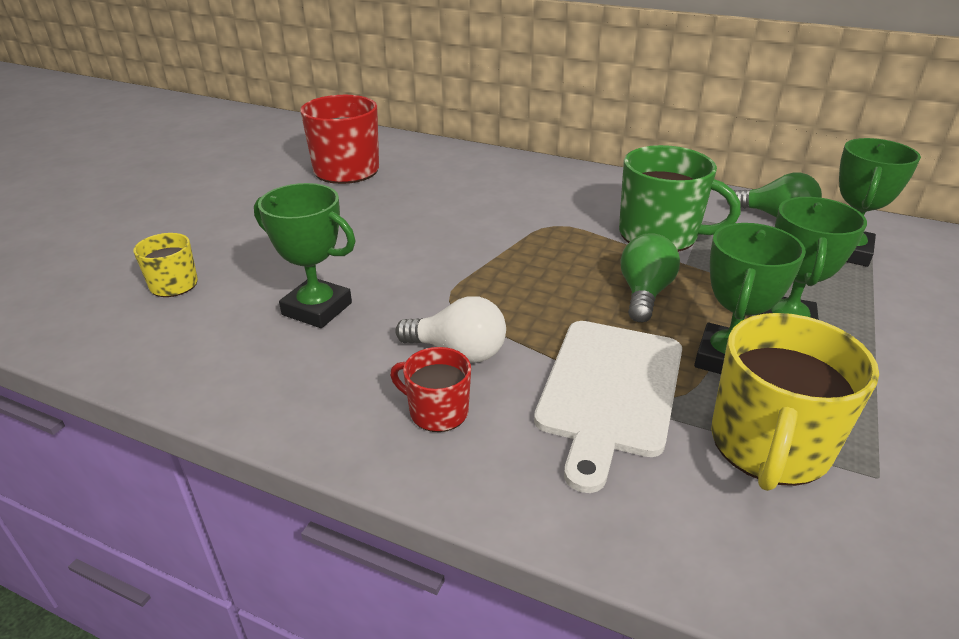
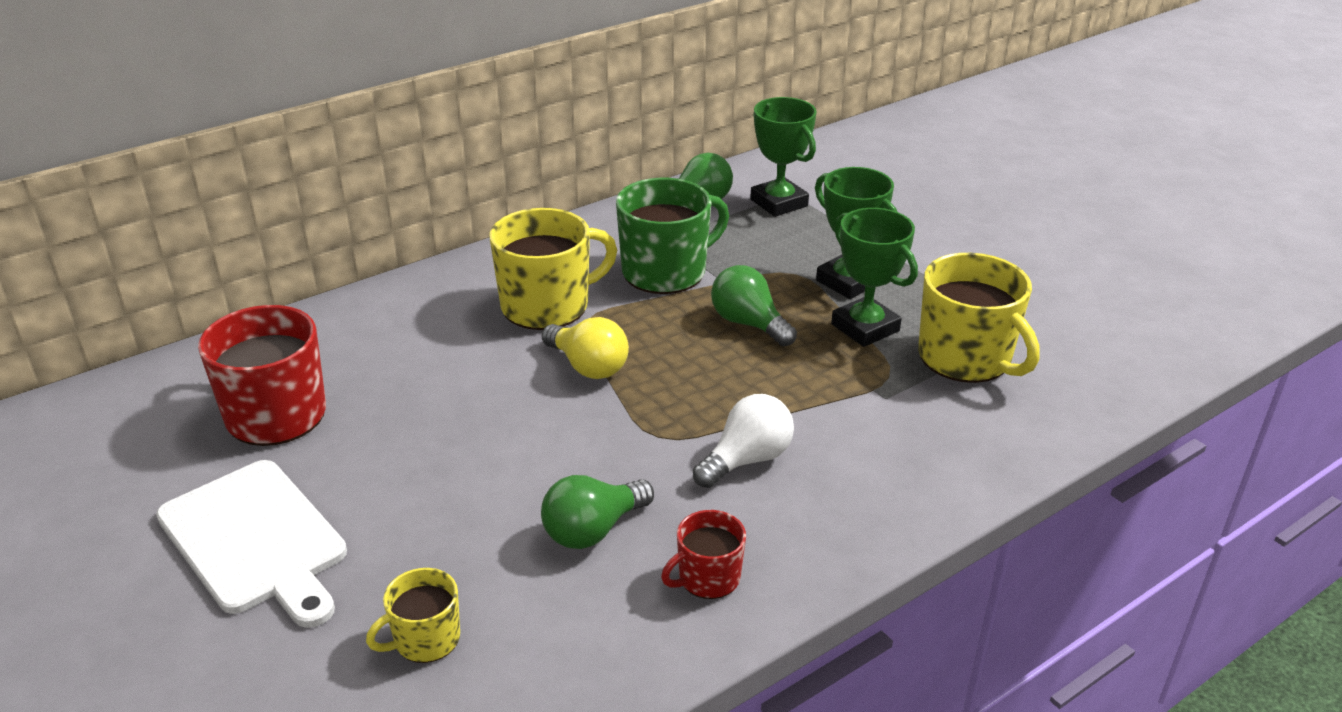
camera: 60 degrees left, 0 degrees up
(317, 309) = (593, 530): green trophy -> green light bulb
(437, 411) = (820, 501): red mug -> red mug (708, 578)
(501, 244) = (588, 366): none -> yellow light bulb
(552, 207) = (547, 306): none -> yellow mug
(609, 391) = (860, 400): white cutting board -> white cutting board (255, 540)

